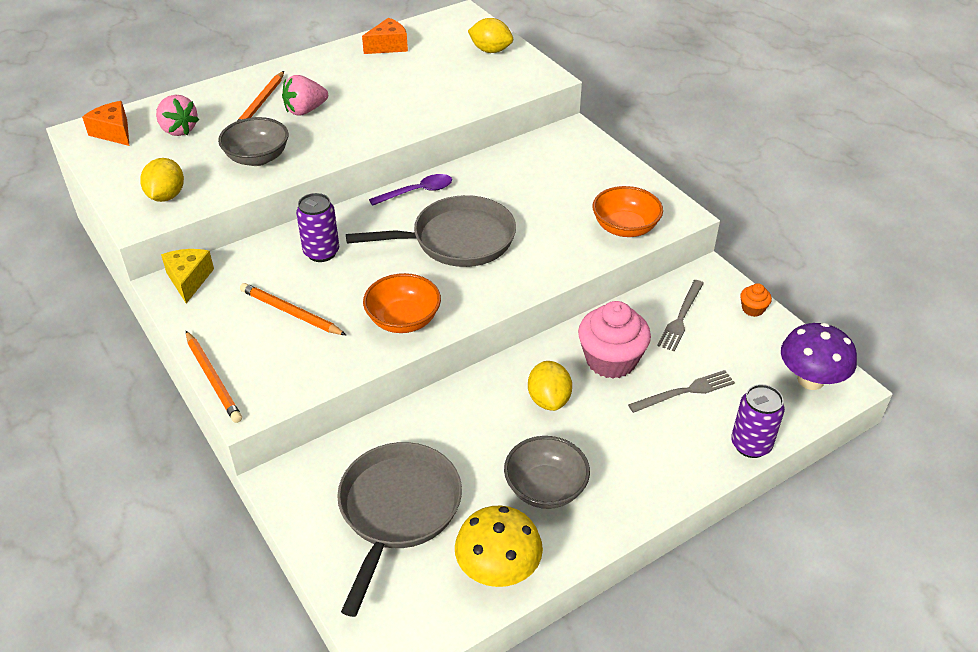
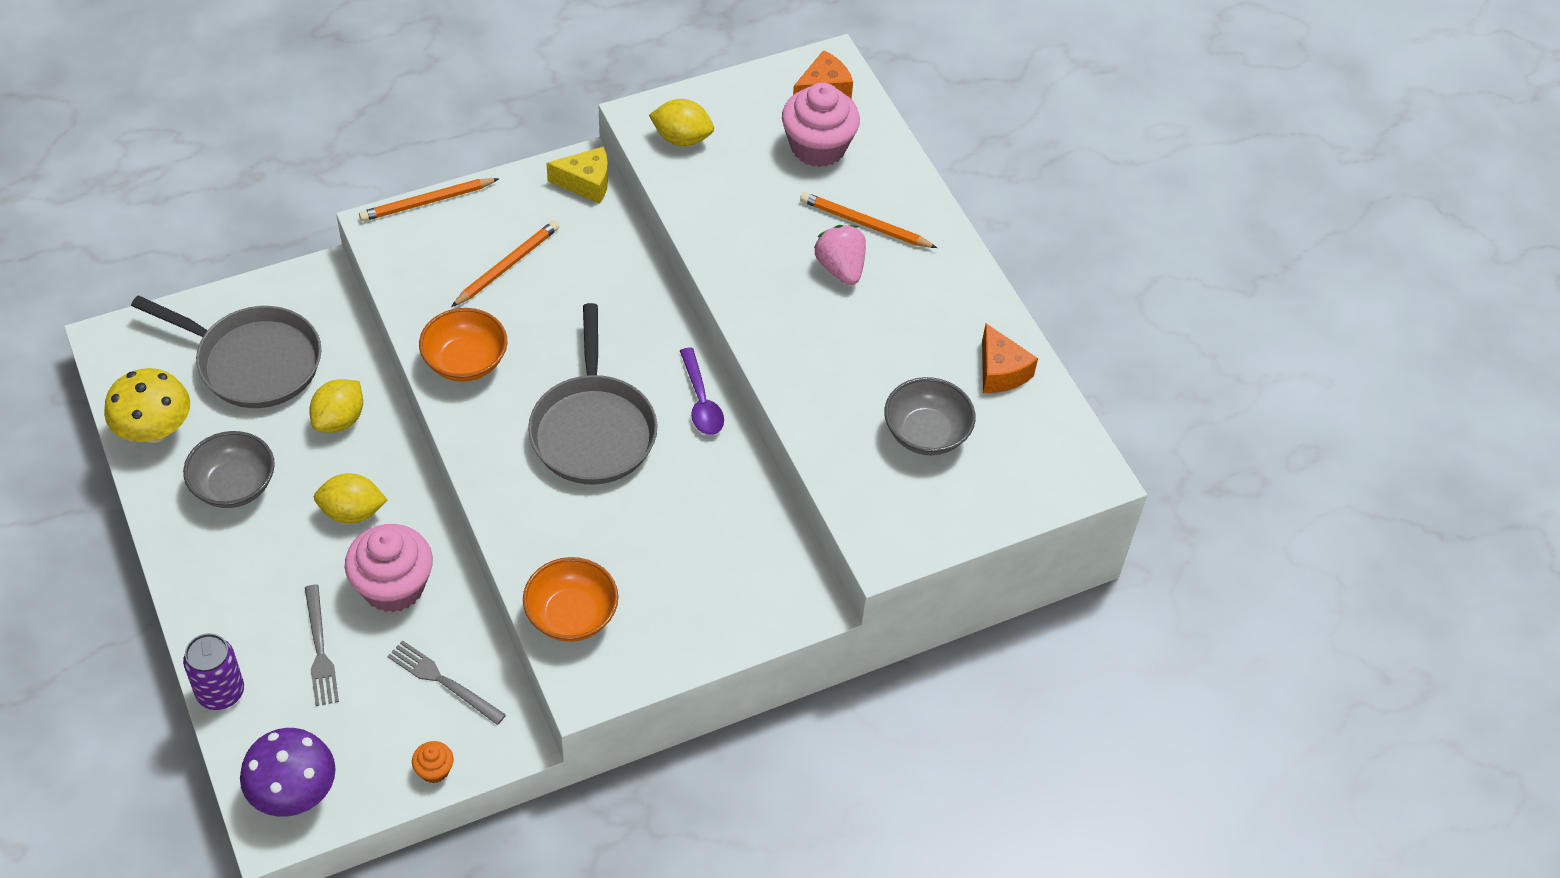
camera: 95 degrees right, 10 degrees up
(178, 130) = (818, 147): pink strawberry -> pink cupcake
(257, 158) = (741, 218): grey bowl -> grey bowl (926, 433)
(321, 252) = (603, 298): purple can -> none
(490, 50) = (972, 495): yellow lemon -> yellow lemon (339, 420)

